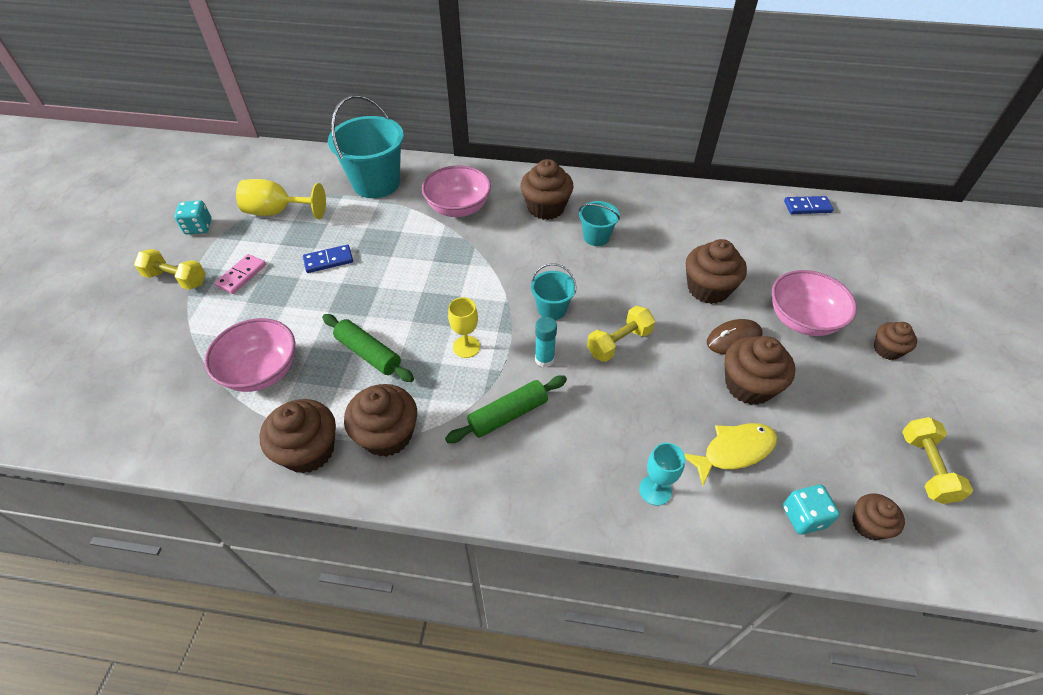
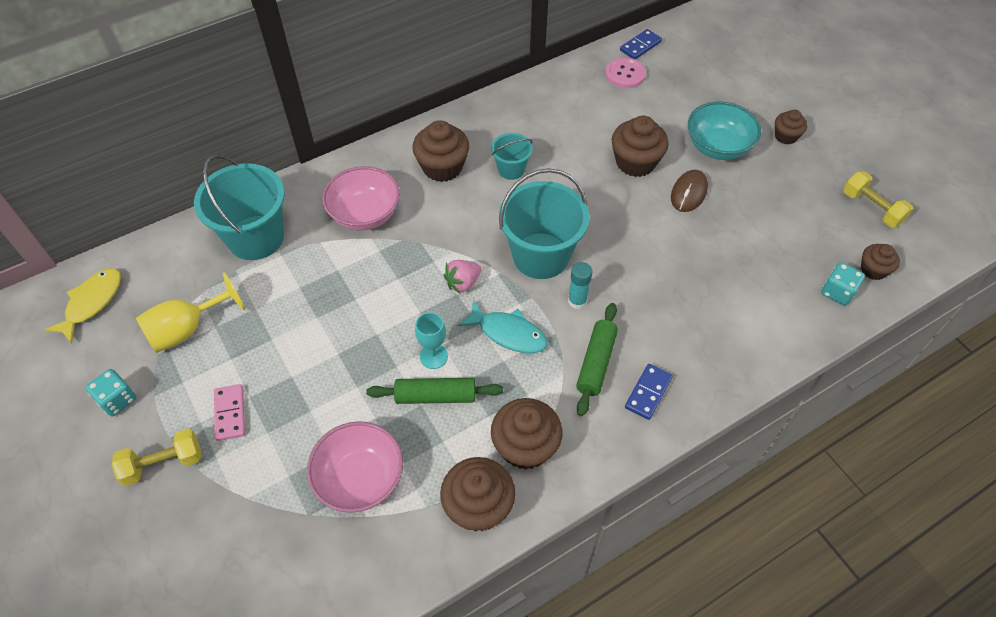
camera: 40 degrees left, 5 degrees up
(328, 260) = (300, 342): blue domino -> blue domino (648, 392)
(466, 347) = (508, 333): yellow goblet -> turquoise fish
(473, 291) = (463, 283): none -> pink strawberry
(552, 309) = (541, 256): turquoise bucket -> turquoise bucket, size x1.94
(619, 343) = (616, 250): yellow dumbbell -> none
(655, 490) = (742, 342): turquoise goblet -> turquoise goblet (433, 356)
(734, 451) = (762, 277): yellow fish -> yellow fish (92, 302)
(748, 385) = (729, 222): brown cupcake -> none
(770, 220) = (625, 74): none -> pink button
(802, 319) = (717, 147): pink bowl -> turquoise bowl

